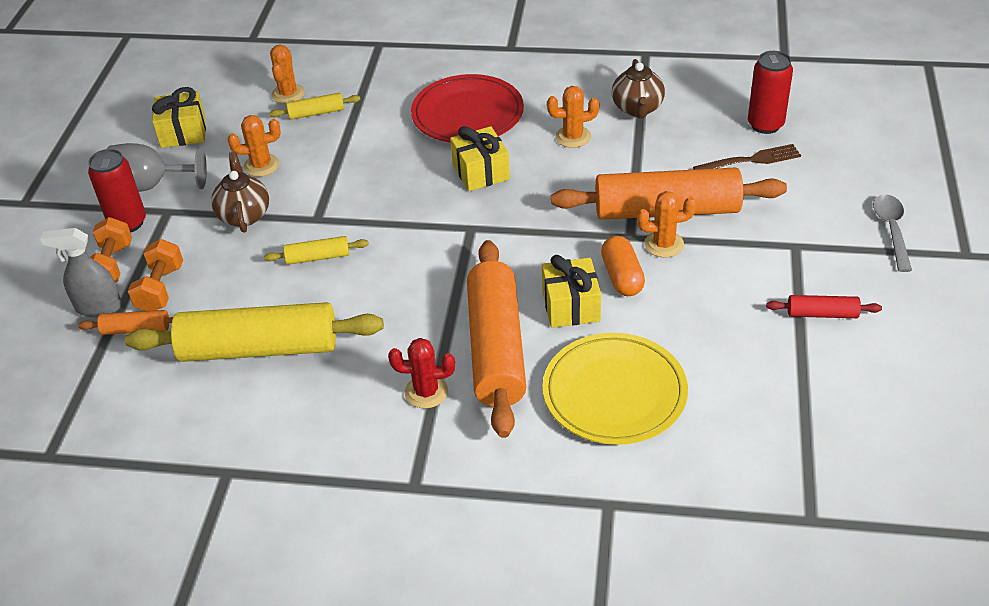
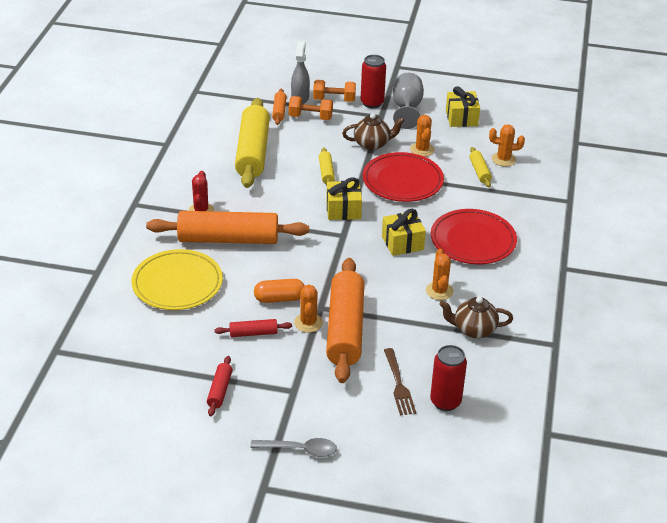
camera: 90 degrees right, 5 degrees down
(339, 180) = (402, 181): none -> red plate
(571, 306) = (257, 273): yellow gift -> yellow gift (343, 210)
(700, 295) = (253, 333): none -> red rolling pin

